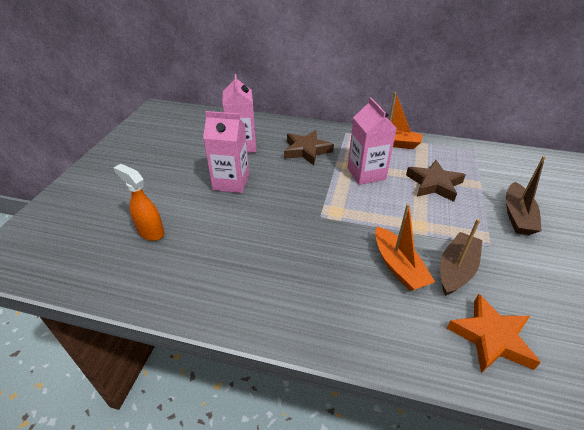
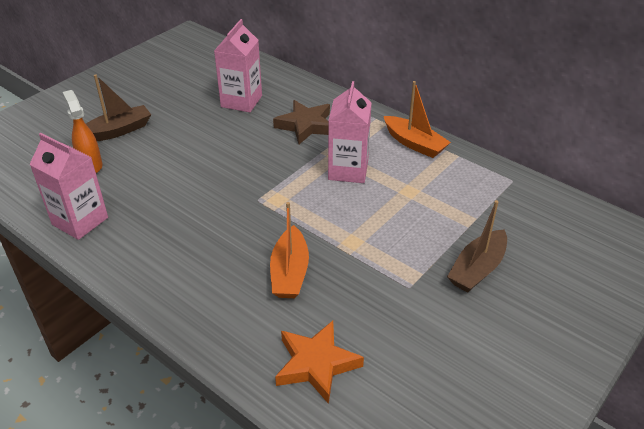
camera: 25 degrees right, 0 degrees up
(231, 182) = (198, 138): pink carton -> pink carton (80, 221)
(434, 184) = (415, 205): brown star -> none
(456, 269) = (346, 296): brown boat -> brown boat (117, 131)

